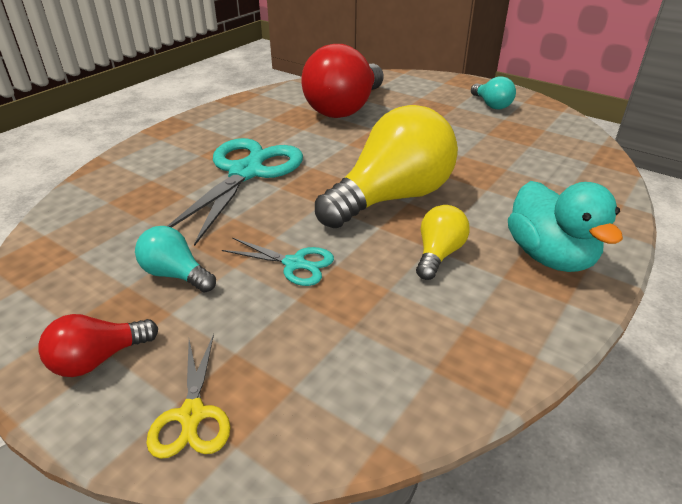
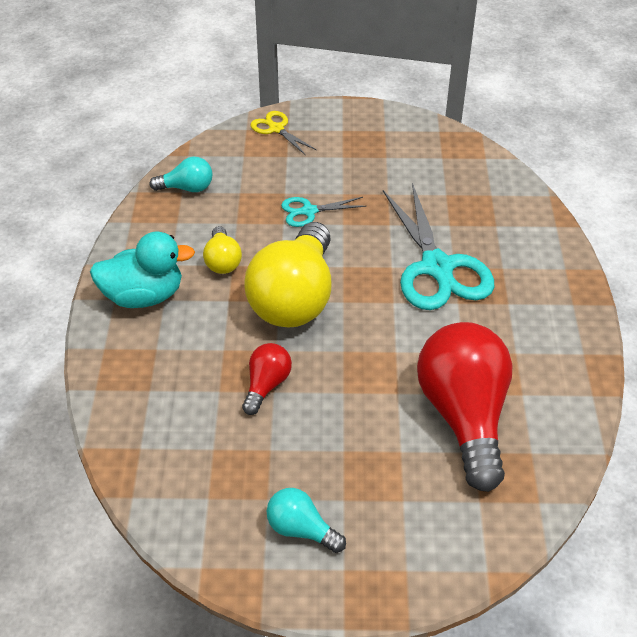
camera: 145 degrees right, 10 degrees up
(98, 359) = (346, 126): red light bulb -> red light bulb (266, 385)
(175, 274) = (369, 173): turquoise light bulb -> turquoise light bulb (187, 188)
(549, 256) = (144, 296): turquoise duck -> turquoise duck turned 135 degrees clockwise

